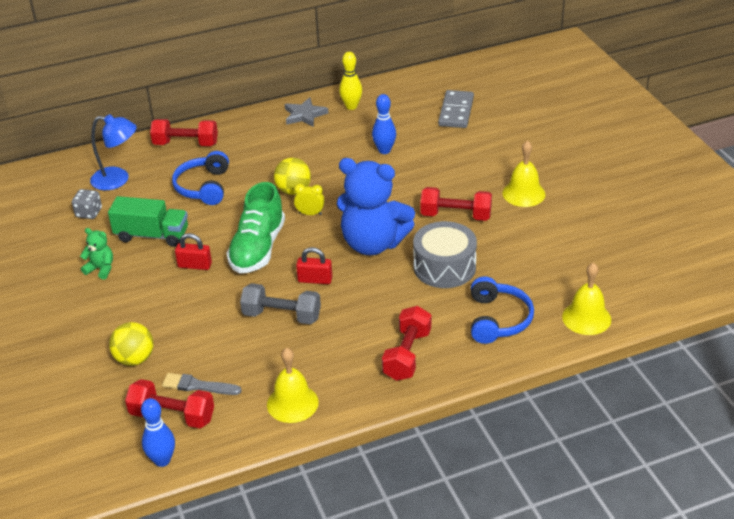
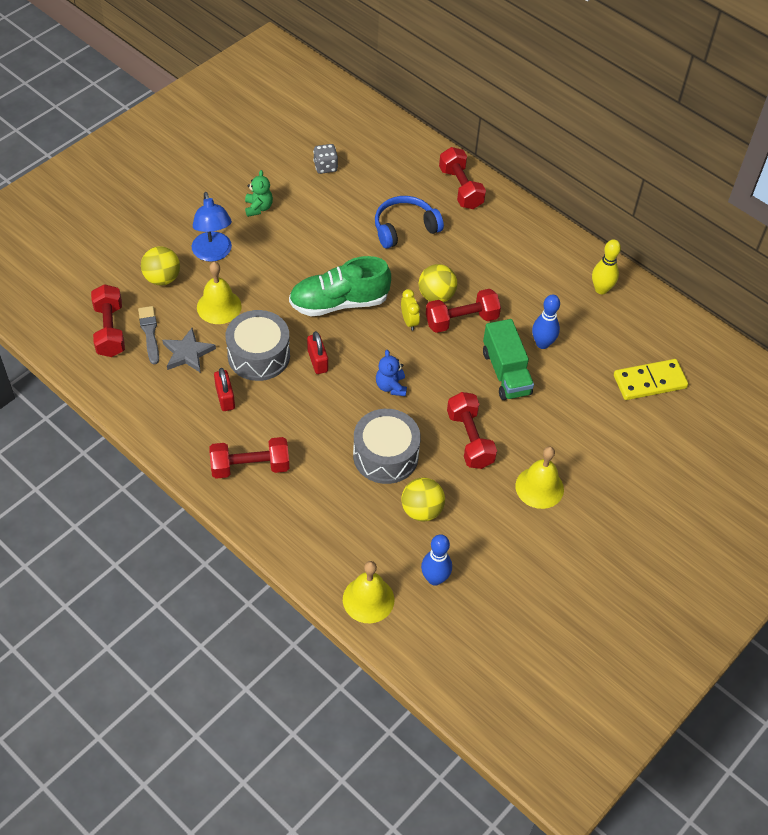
camera: 60 degrees right, 15 degrees up
(118, 180) = (381, 165): blue lamp -> blue lamp (213, 253)
(152, 235) = (318, 222): green truck -> green truck (506, 373)
(162, 460) = (61, 344): blue bowling pin -> blue bowling pin (435, 578)
(195, 265) = (294, 268): red padlock -> red padlock (225, 397)
(282, 316) = (259, 355): grey dumbbell -> grey drum
(292, 403) = (156, 404): yellow bell -> yellow bell (219, 306)
(304, 115) = (562, 257): grey star -> grey star (188, 353)
(330, 185) = (461, 320): none -> red dumbbell
(373, 243) = (391, 386): blue teddy bear -> blue teddy bear, size x0.43
(456, 111) = (649, 381): grey domino -> yellow domino
(498, 319) = (331, 524): blue headphones -> none
(512, 262) = (421, 510): none -> yellow ball

